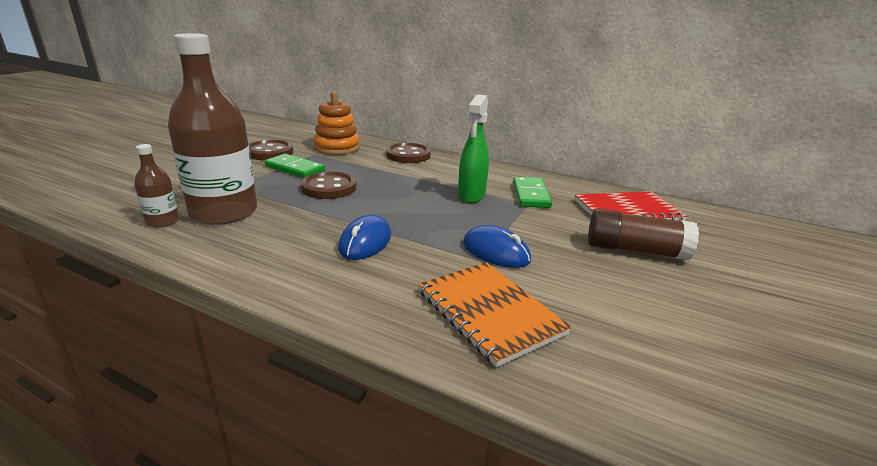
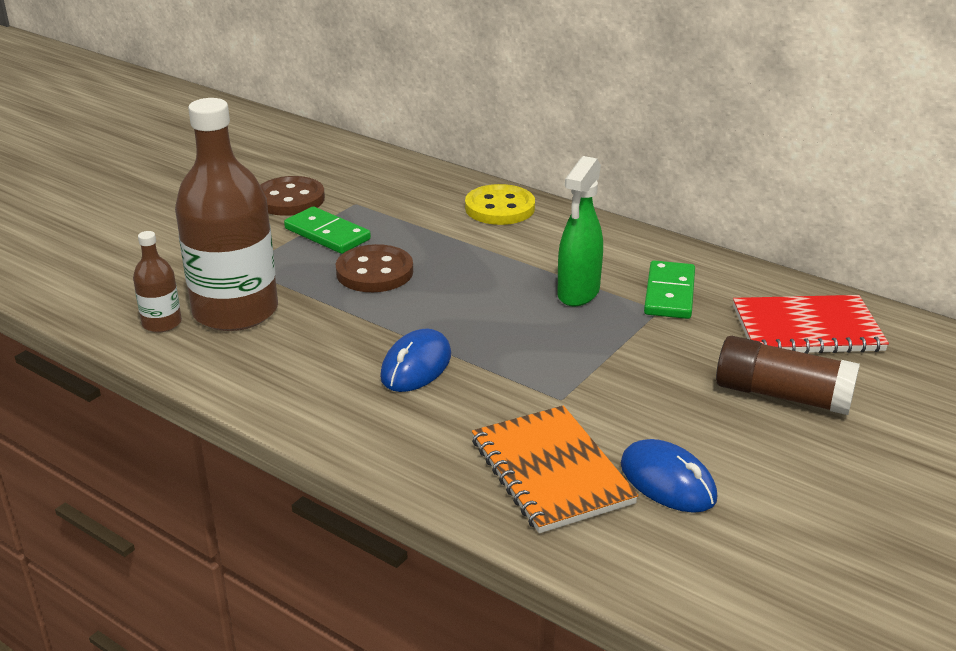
camera: 10 degrees right, 5 degrees up
(337, 148) = (391, 190): orange stacking toy -> none
(408, 155) = (500, 208): brown button -> yellow button
(495, 252) = (585, 389): blue mouse -> blue mouse (667, 481)

